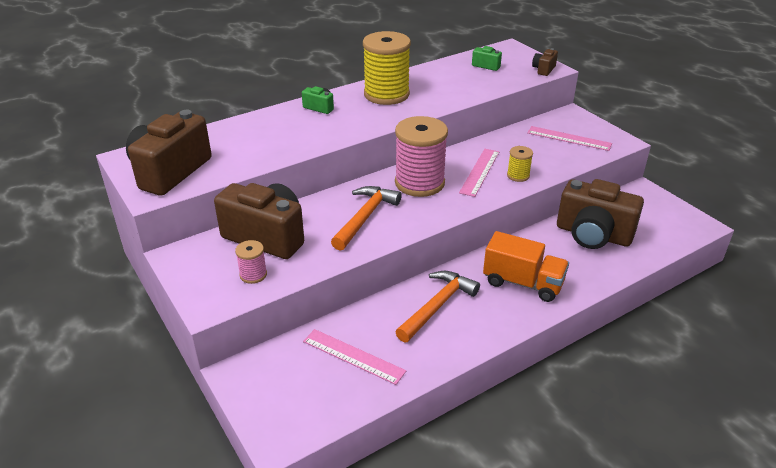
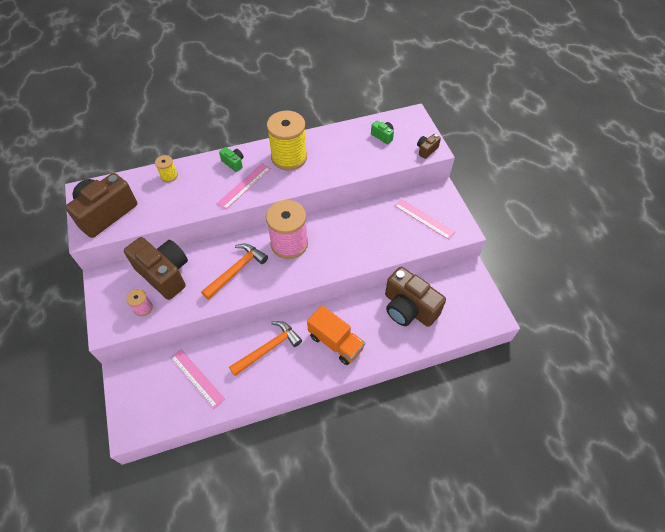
camera: 15 degrees right, 20 degrees up
(480, 172) = (338, 241): pink ruler -> pink ruler (244, 186)
(518, 175) = (364, 251): yellow spool -> yellow spool (169, 176)

